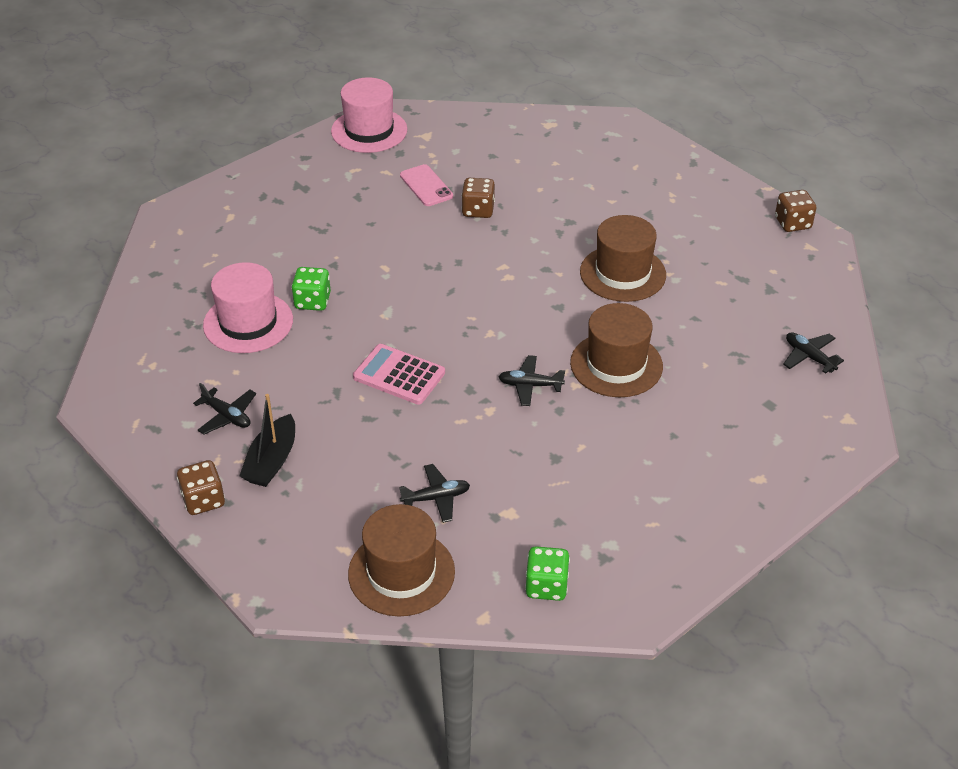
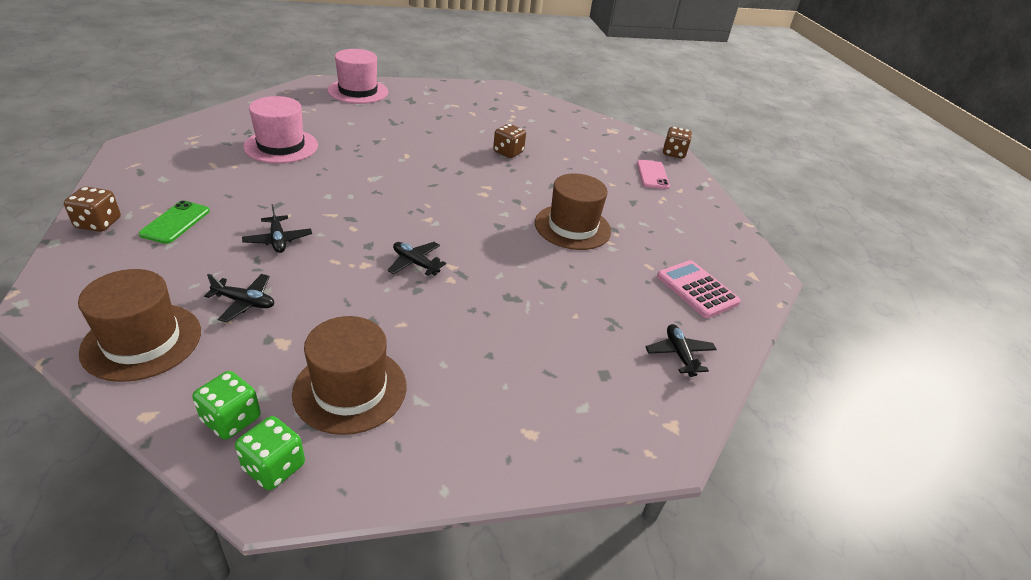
camera: 25 degrees right, 5 degrees down
(227, 416) = (191, 185): black plane -> black plane (278, 240)
(272, 461) = (175, 222): black boat -> green phone
(312, 301) = (336, 152): green dice -> green dice (274, 467)
(369, 130) = (488, 92): pink hat -> pink hat (358, 91)
(399, 375) = (331, 214): pink calculator -> pink calculator (697, 289)
(426, 186) = (489, 128): pink phone -> pink phone (652, 175)
(616, 365) = (499, 281): brown hat -> brown hat (350, 389)
(792, 223) = (751, 254): brown dice -> brown dice (673, 153)

